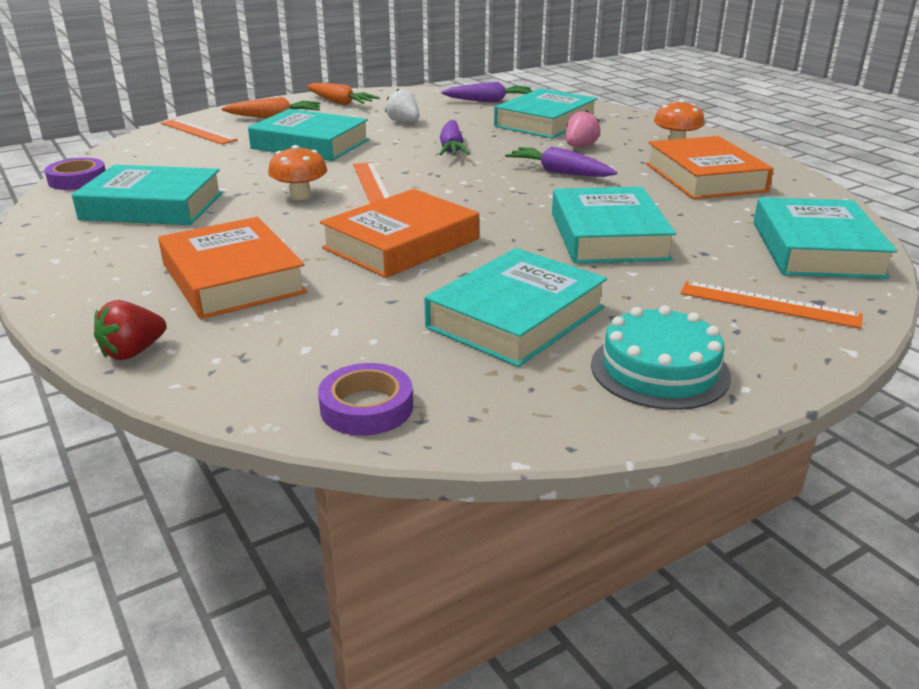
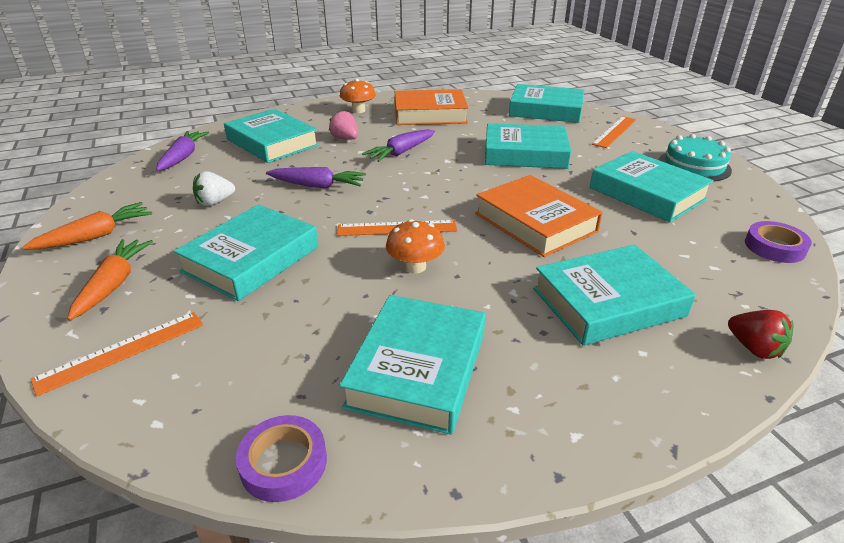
camera: 80 degrees left, 5 degrees up
(233, 278) = (608, 302): orange book -> turquoise book

